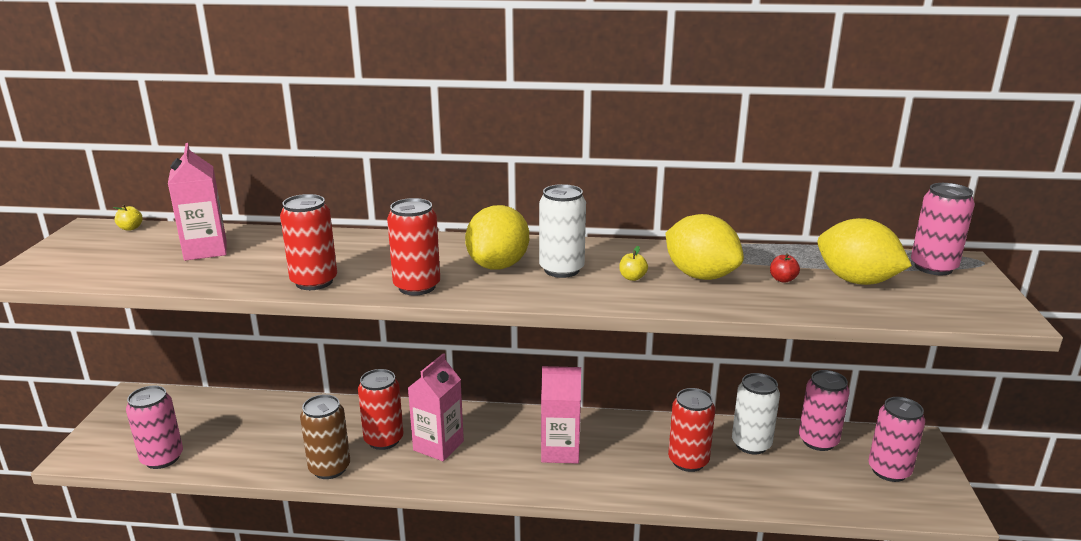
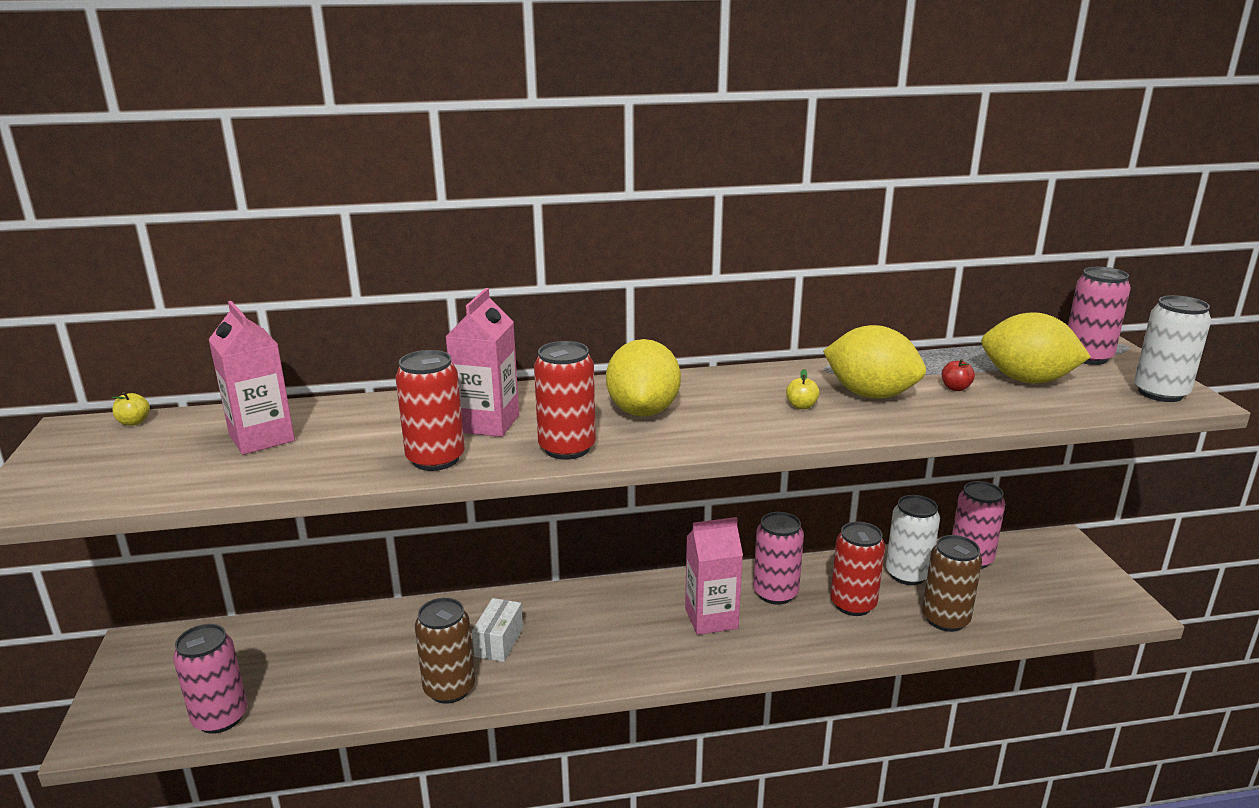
camera: 15 degrees left, 0 degrees up
(384, 440) = (499, 642): red can -> white box
(438, 446) = (568, 637): pink carton -> pink carton (487, 423)
(561, 269) = (718, 407): white can -> white can (1160, 393)
(765, 488) = (945, 619): none -> brown can
(889, 471) = (1053, 578): pink can -> pink can (775, 593)

